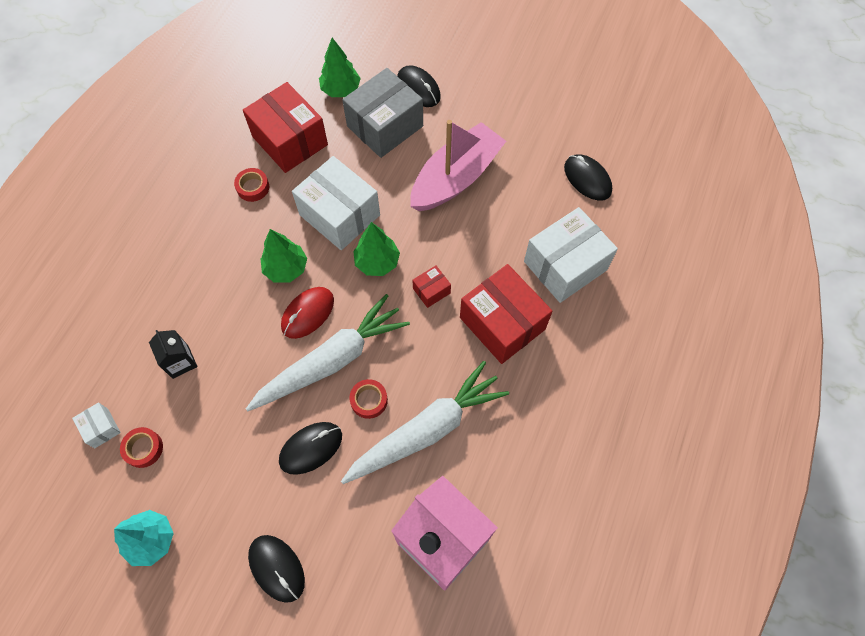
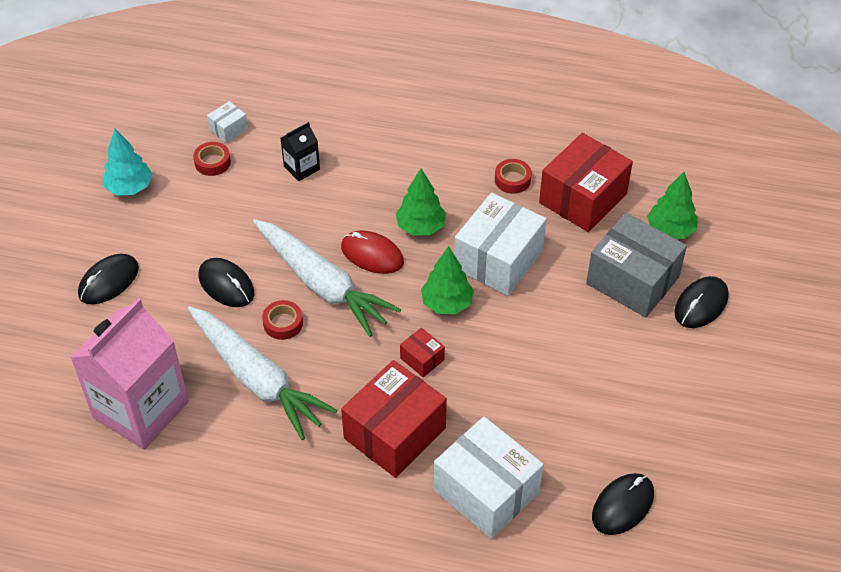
camera: 80 degrees right, 15 degrees down
(456, 178) = (580, 361): pink boat -> none

